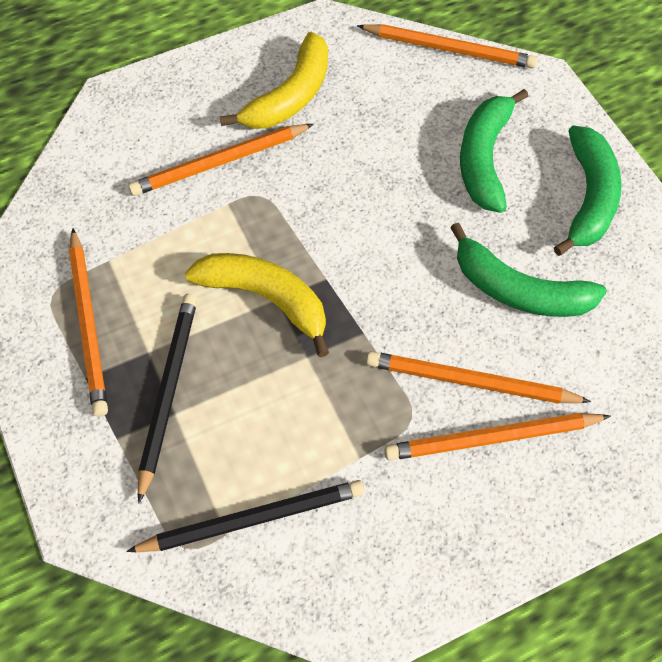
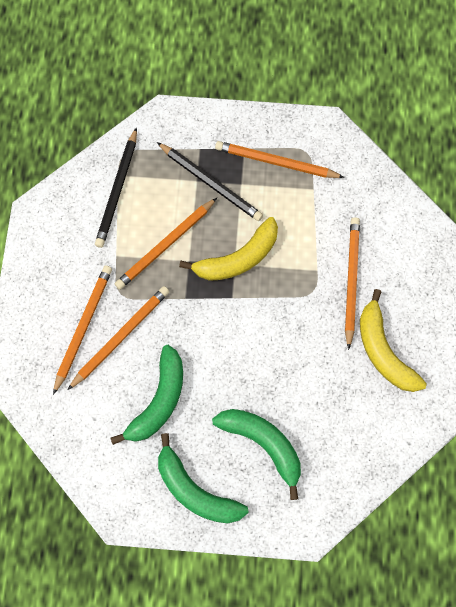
camera: 120 degrees right, 10 degrees up
(449, 49) = (369, 482): orange pencil -> orange pencil (165, 245)
(518, 290) = (159, 401): green banana -> green banana turned 150 degrees clockwise

